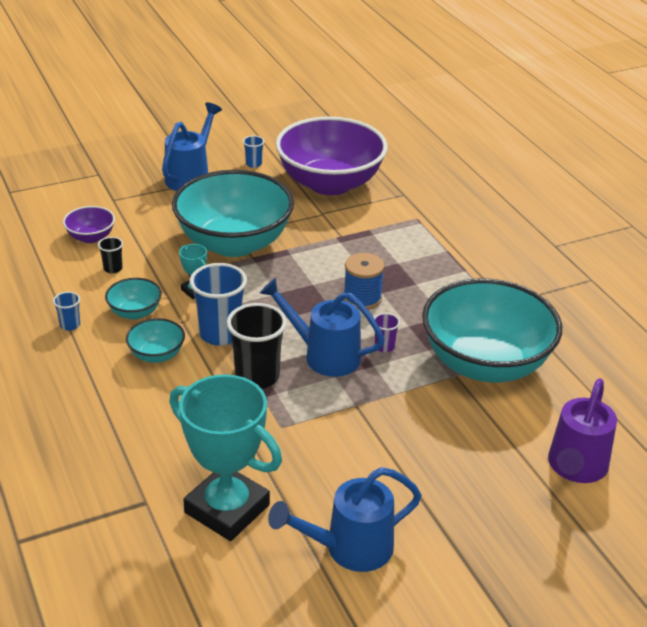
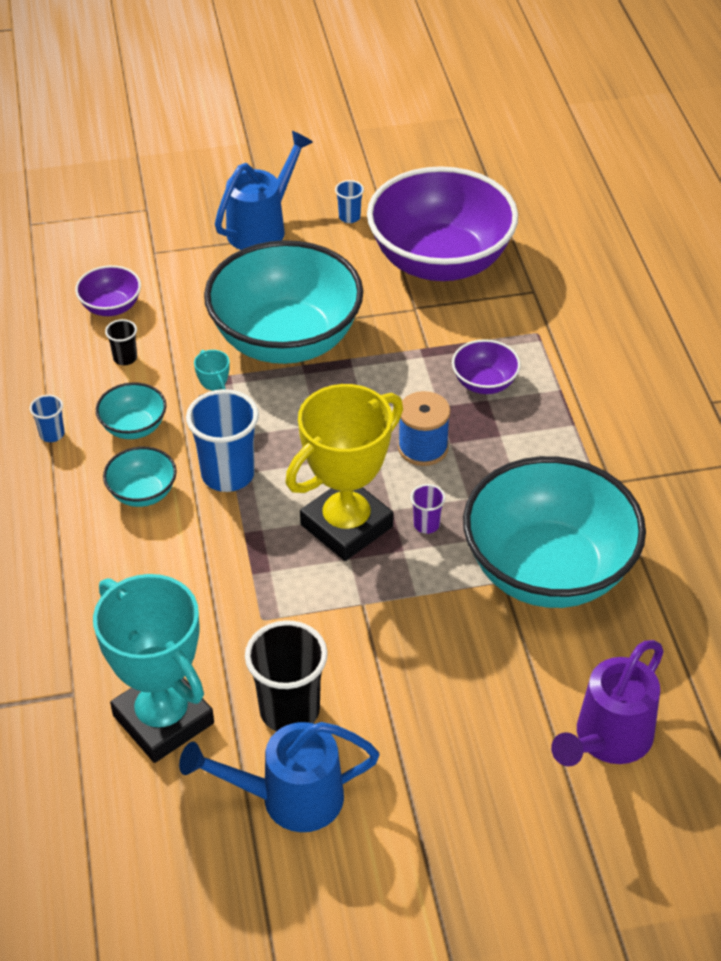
camera: 15 degrees right, 10 degrees up
(257, 376) = (254, 543): black cup -> black cup (289, 710)
(324, 355) = (346, 526): blue watering can -> yellow trophy
(391, 253) = (484, 383): none -> purple bowl

